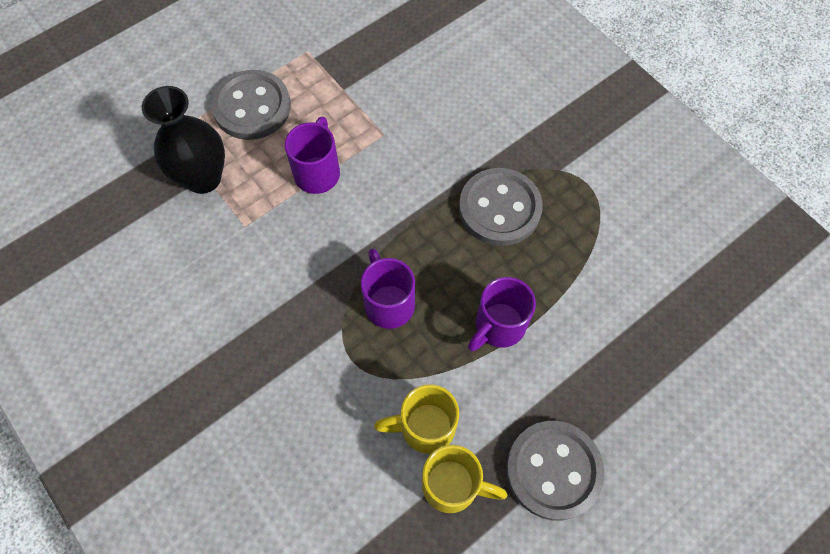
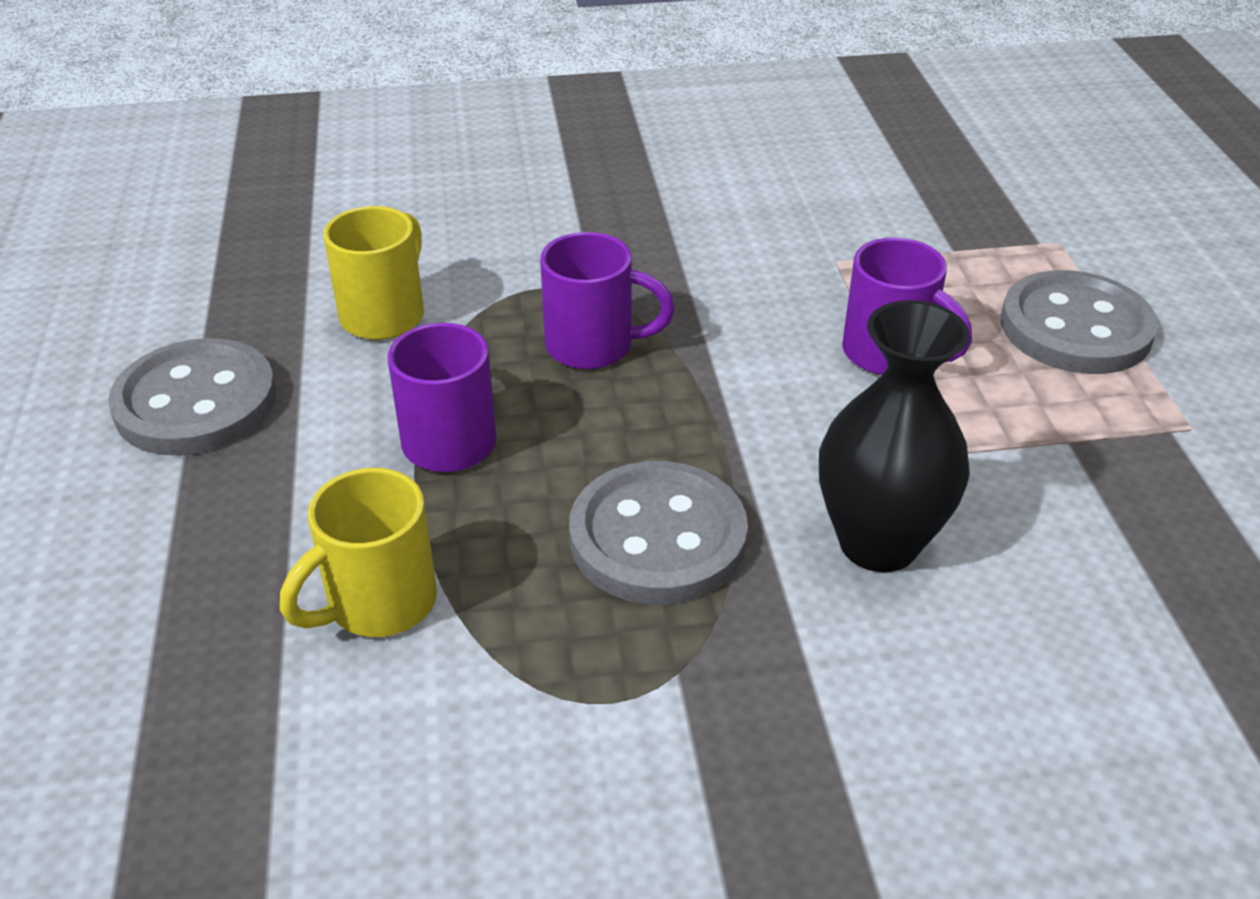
camera: 120 degrees right, 25 degrees down
(203, 178) = (951, 248): black vase -> black vase (878, 543)
(453, 485) = (289, 310): yellow mug -> yellow mug (378, 604)

